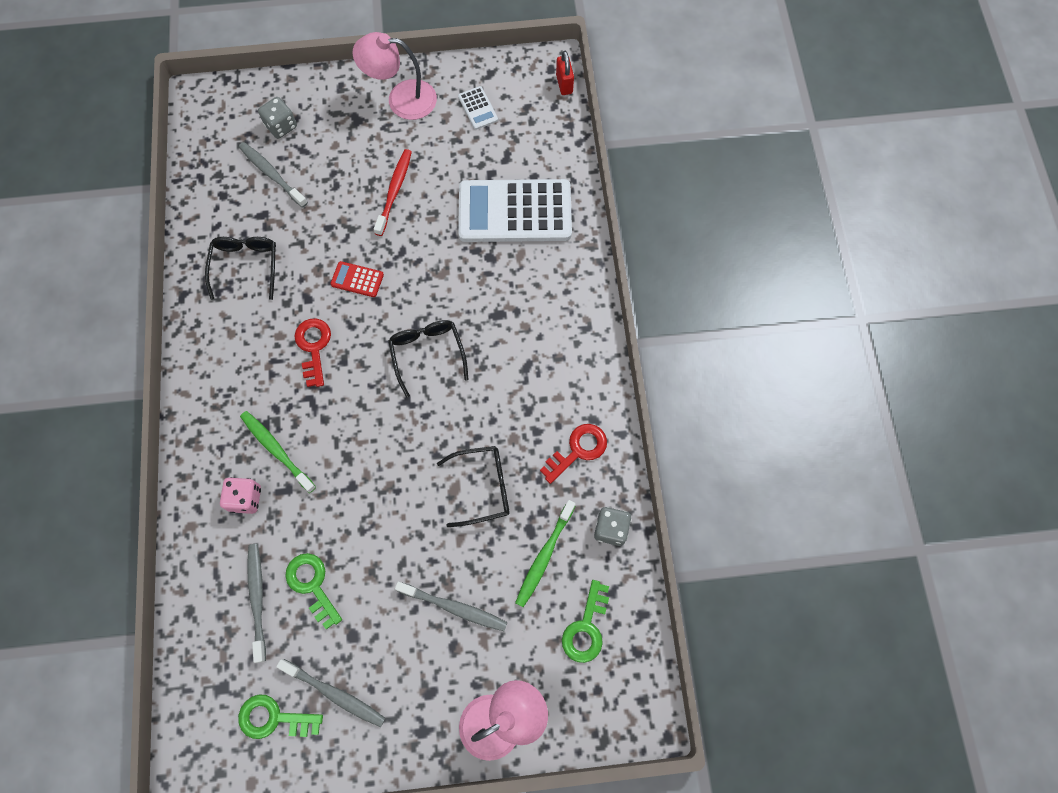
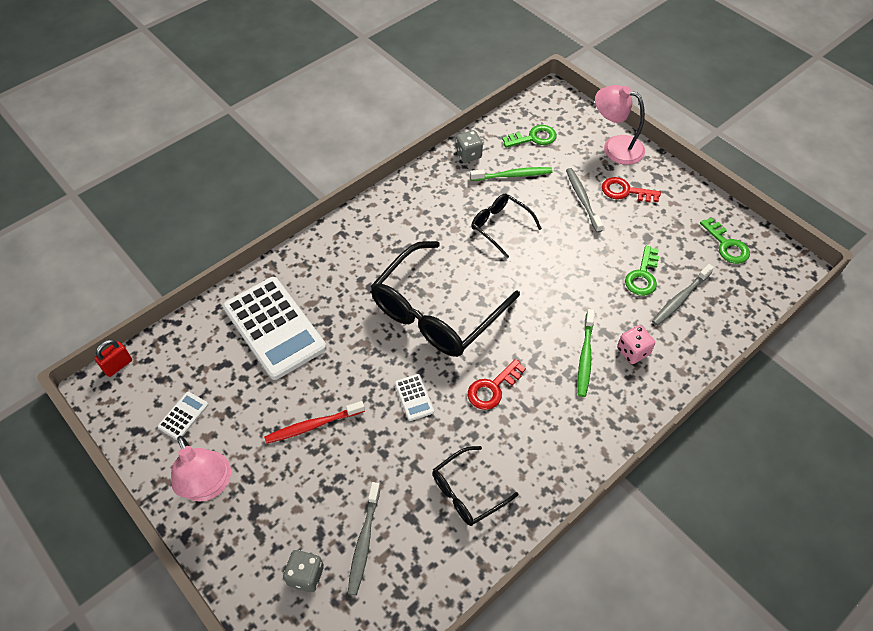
camera: 125 degrees left, 15 degrees down
(334, 693) = (684, 225): grey toothbrush -> none
(357, 279) = (414, 397): red calculator -> white calculator
(427, 354) = (436, 312): black glasses -> black glasses, size x1.96
(578, 450) = (433, 193): red key -> red key (625, 191)

